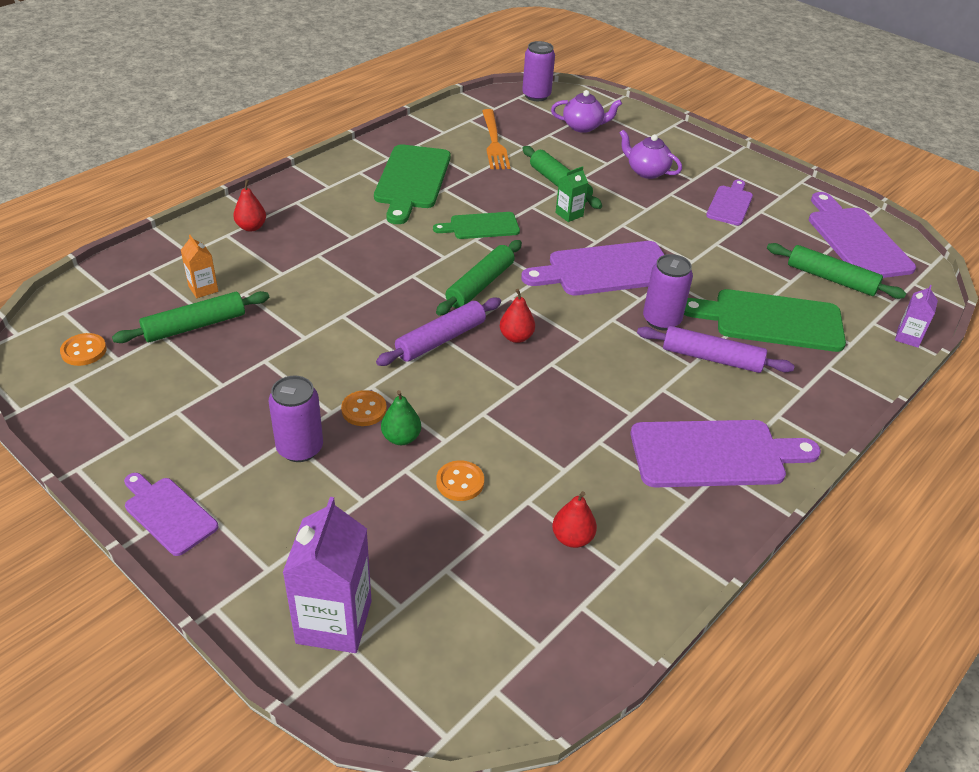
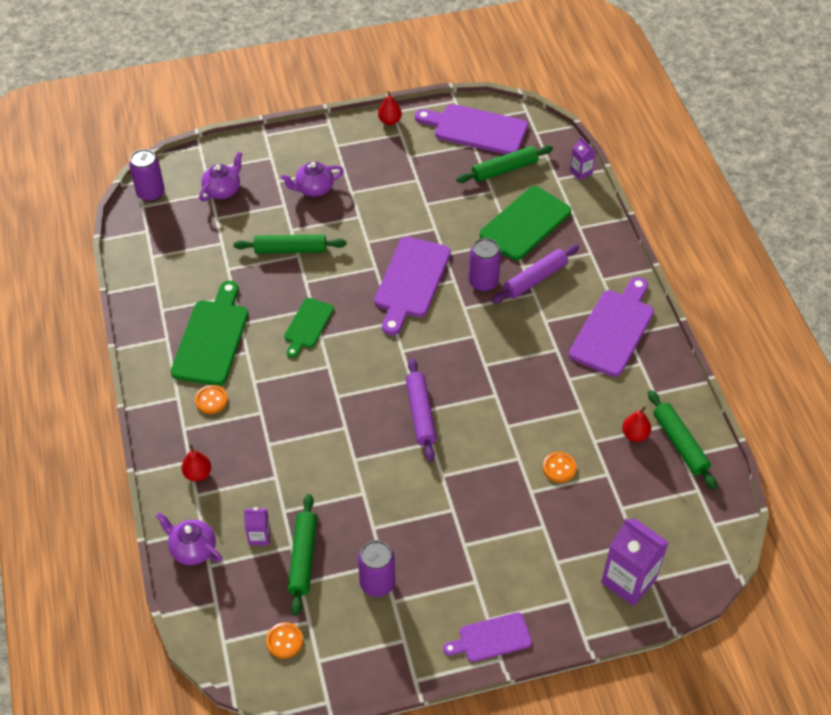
camera: 55 degrees left, 10 degrees up
(162, 255) = (192, 549): none -> purple teapot
(203, 289) = (259, 536): orange carton -> purple carton
(300, 448) = (476, 541): purple can -> purple can (377, 583)
(364, 410) = (462, 490): orange button -> orange button (211, 400)
(401, 438) = (502, 481): green pear -> none
(411, 180) = (212, 338): green cutting board -> green cutting board turned 120 degrees counterclockwise
(480, 285) = (377, 361): green rolling pin -> green rolling pin (680, 444)
(494, 142) = (199, 258): orange fork -> none
(516, 337) = (447, 370): red pear -> red pear (390, 121)
(569, 214) = (332, 265): green carton -> none
(730, 204) = (389, 167): purple cutting board -> none

